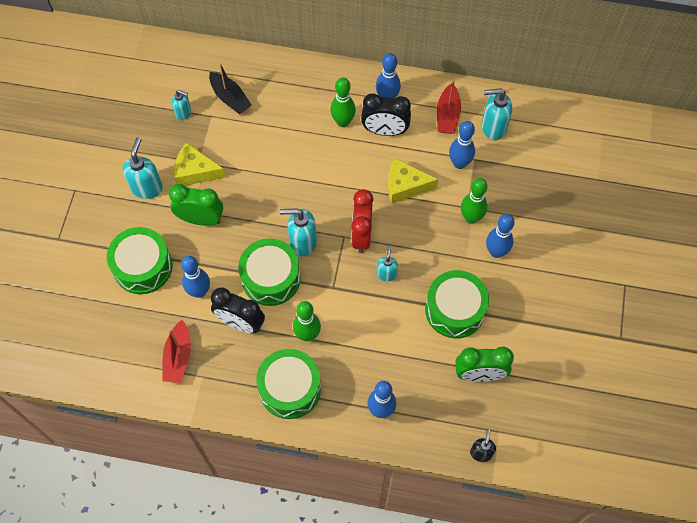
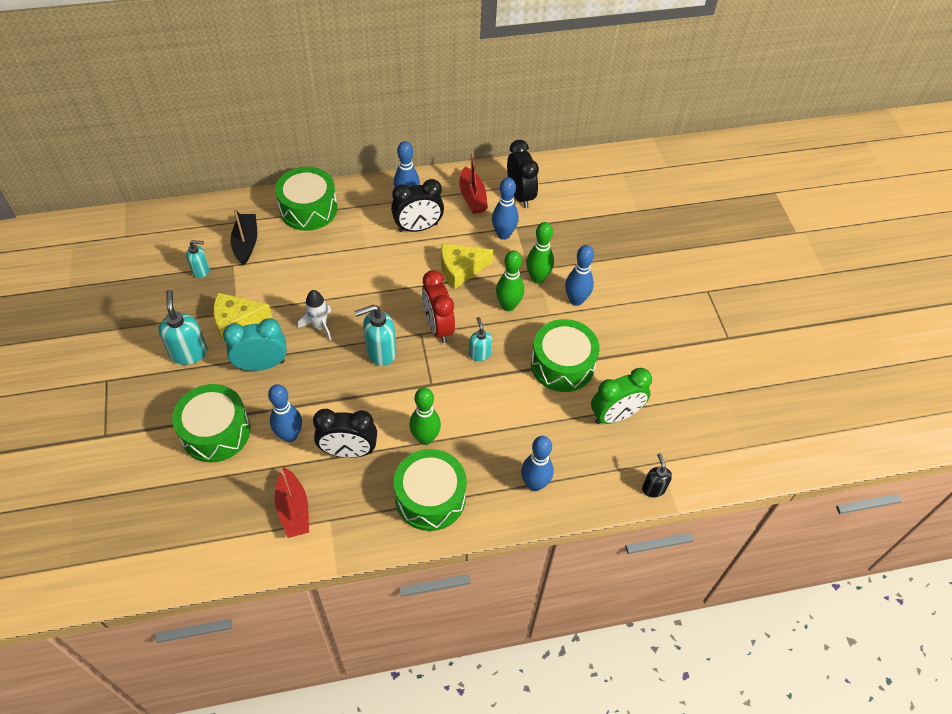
camera: 25 degrees left, 10 degrees down
(200, 219) = (262, 365): green clock -> turquoise clock
(230, 98) = (246, 243): black boat -> black boat turned 120 degrees counterclockwise
(261, 199) = (319, 326): none -> white rocket
(271, 278) = (362, 397): green drum -> green drum (308, 209)
(343, 122) = (372, 231): green bowling pin -> green bowling pin (508, 305)
(493, 127) = (520, 195): turquoise soap dispenser -> black clock

